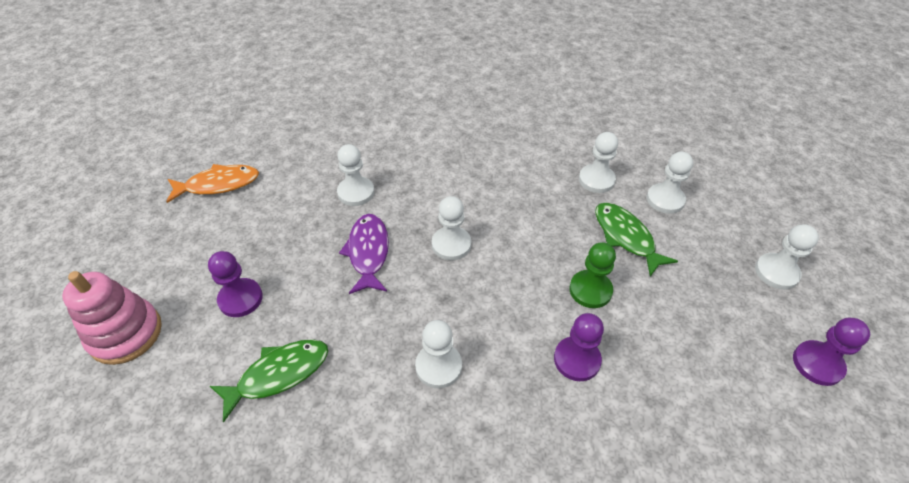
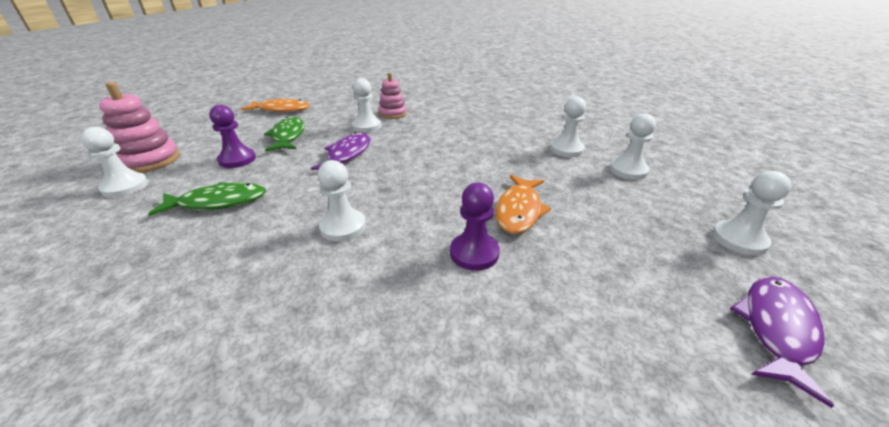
camera: 20 degrees right, 15 degrees down
(372, 158) = (392, 114): none -> pink stacking toy
(451, 244) = (415, 162): white pawn -> white pawn (125, 187)
(590, 290) = (519, 210): green pawn -> orange fish
(626, 237) = (575, 185): green fish -> green fish (288, 136)
(817, 364) = (776, 329): purple pawn -> purple fish

